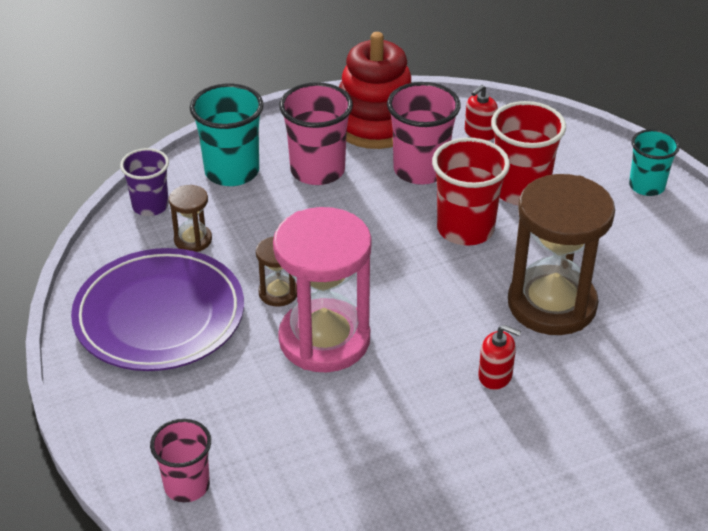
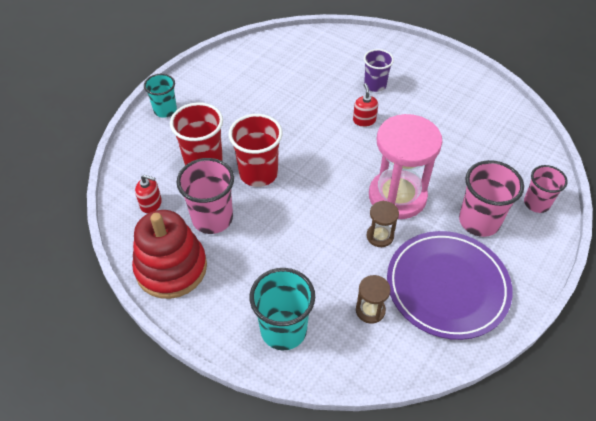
camera: 120 degrees left, 10 degrees up
(150, 206) = (356, 361): purple cup -> purple cup (375, 85)
(317, 170) = (248, 276): pink cup -> pink cup (479, 221)
(552, 304) = (296, 117): brown hourglass -> none

